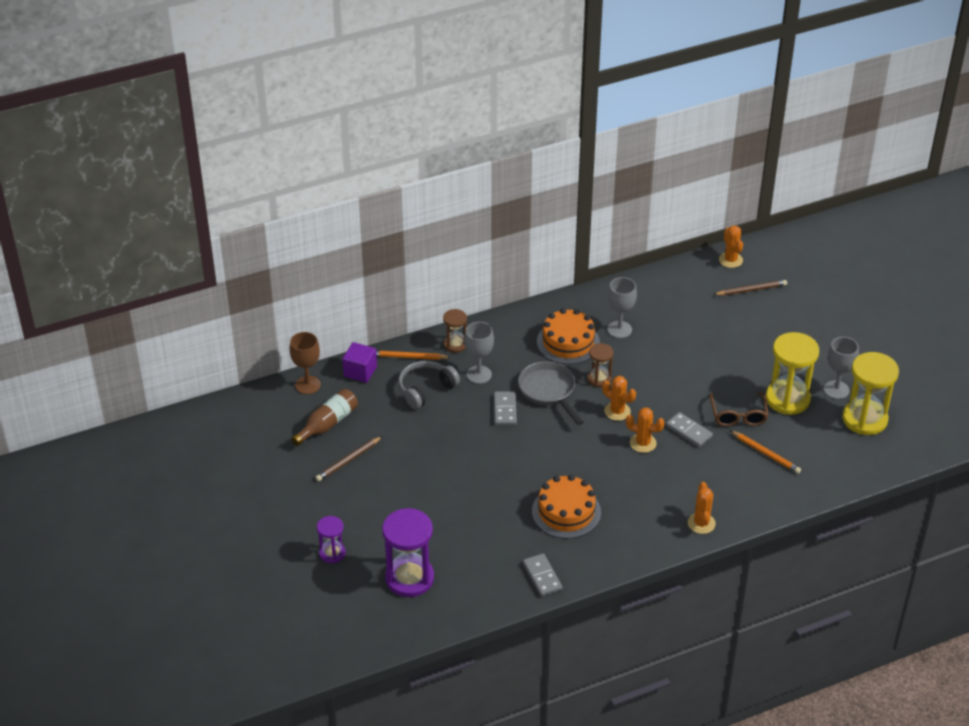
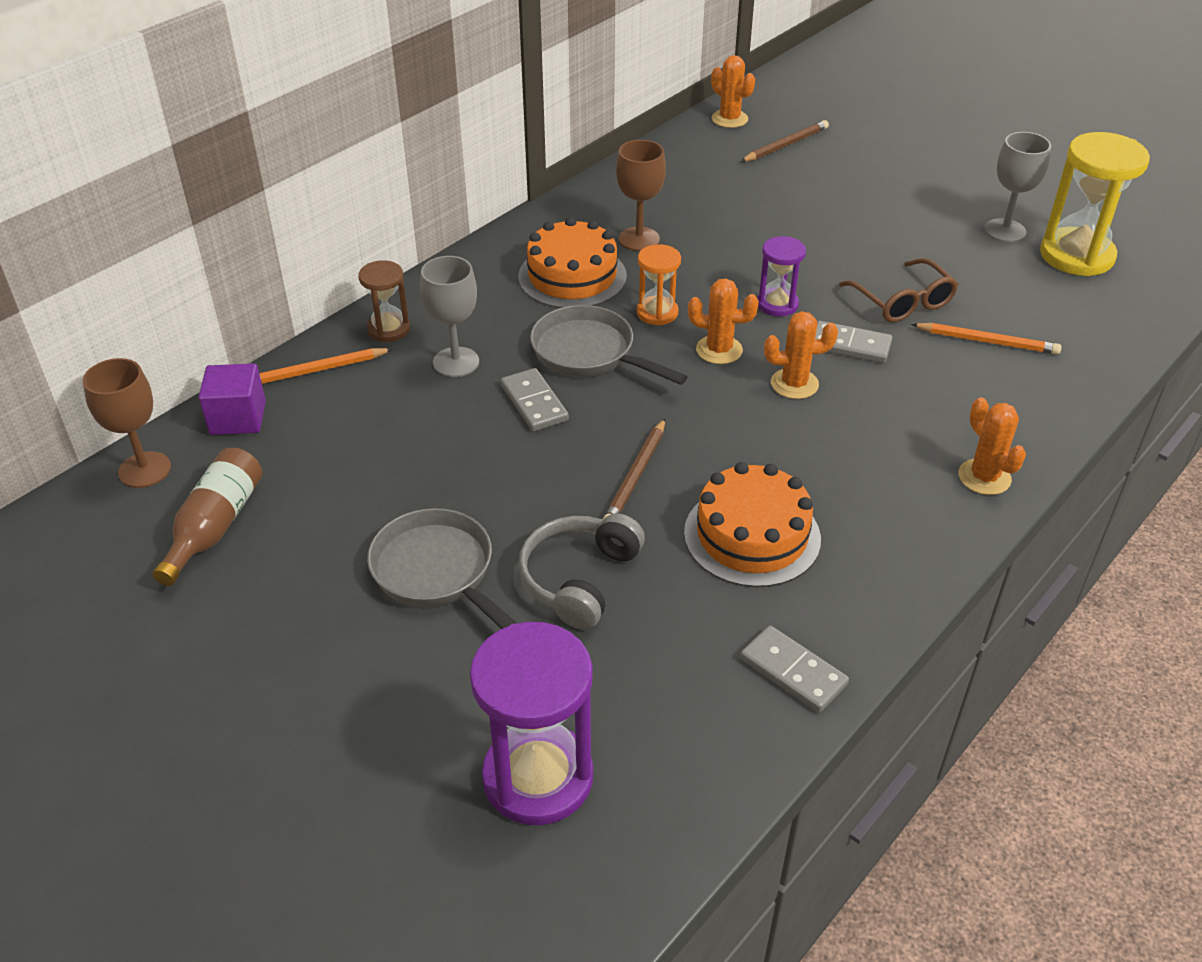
camera: 25 degrees left, 0 degrees up
(332, 553) = (343, 785): purple hourglass -> purple hourglass (777, 304)
(348, 460) = (288, 580): brown pencil -> brown pencil (635, 476)
(414, 479) = (438, 572): none -> grey pan
(425, 389) = (374, 411): grey headphones -> grey headphones (579, 579)
(599, 379) = (657, 313): brown hourglass -> orange hourglass
(619, 329) = (639, 239): grey goblet -> brown goblet
(787, 399) = (951, 260): yellow hourglass -> none

